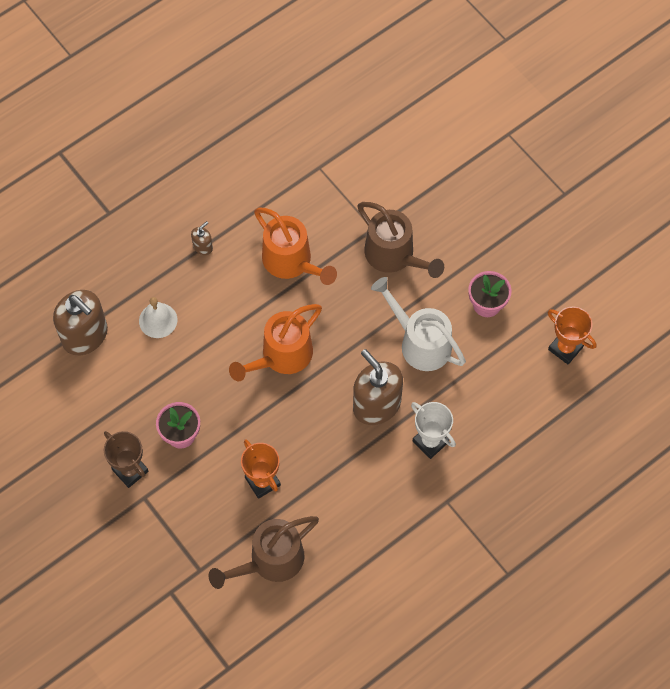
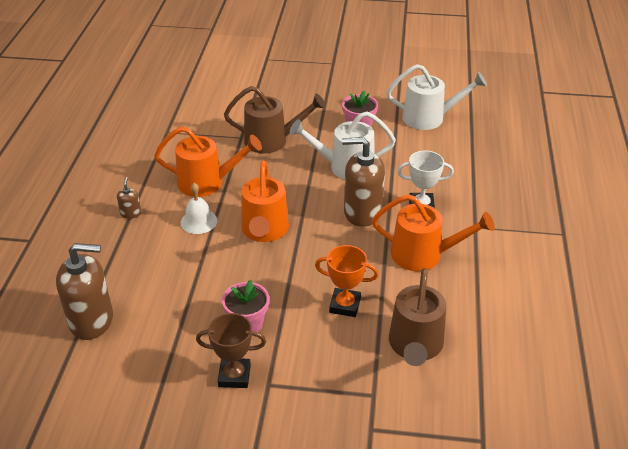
camera: 45 degrees left, 25 degrees down
(158, 320) = (144, 272): white bell -> white bell (199, 221)
(373, 491) = (424, 255): none -> orange watering can
(565, 348) = (429, 118): orange trophy -> white watering can

